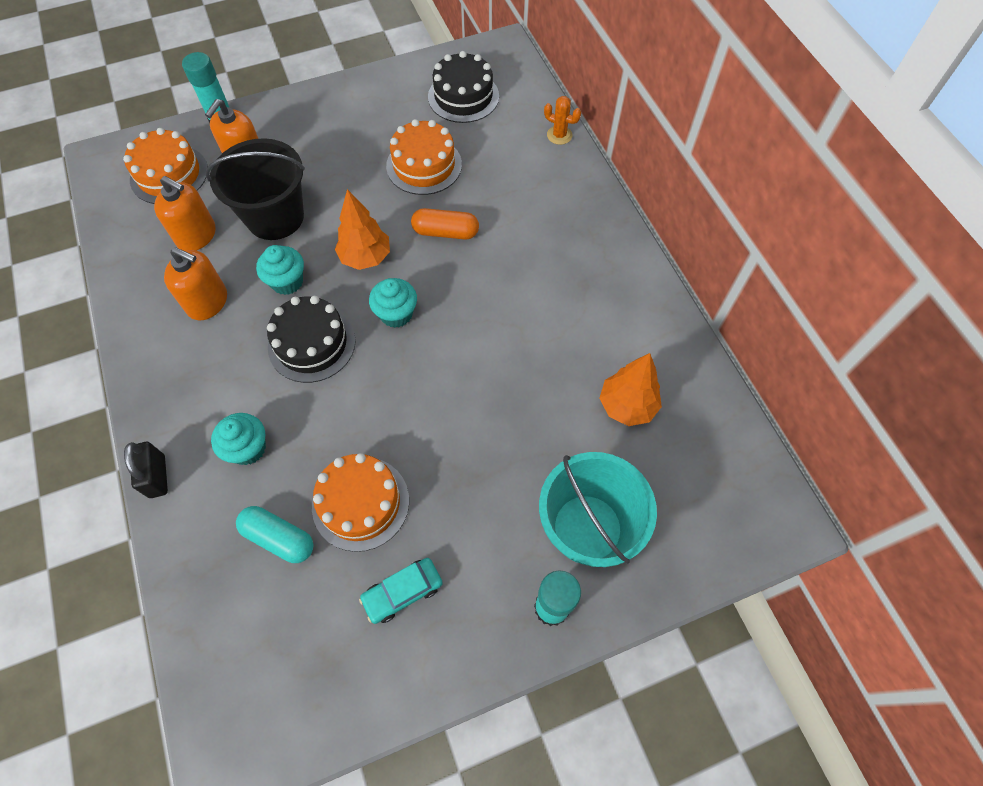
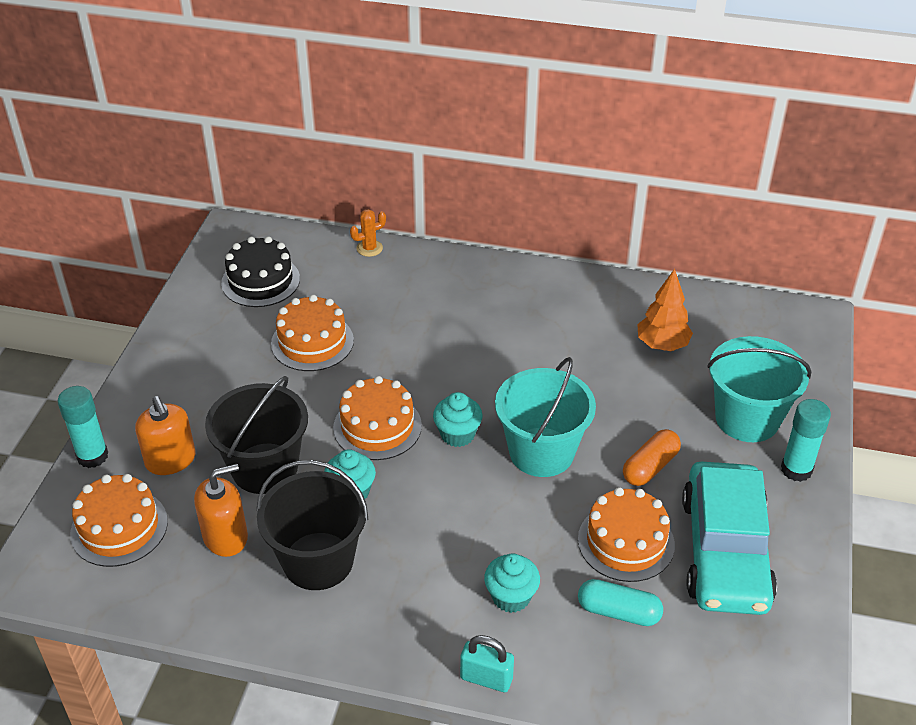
camera: 55 degrees left, 20 degrees down
(157, 476) = (486, 678): black padlock -> turquoise padlock
(207, 302) = (318, 561): orange soap dispenser -> black bucket
(279, 538) = (618, 612): turquoise capsule -> turquoise capsule turned 45 degrees clockwise
(311, 343) = (437, 504): black cake -> none
(366, 258) = (377, 426): orange tree -> orange cake
(402, 592) = (725, 551): turquoise car -> turquoise car, size x2.34
(419, 383) = (541, 452): none -> turquoise bucket
(445, 232) = (401, 363): orange capsule -> orange capsule (650, 467)

